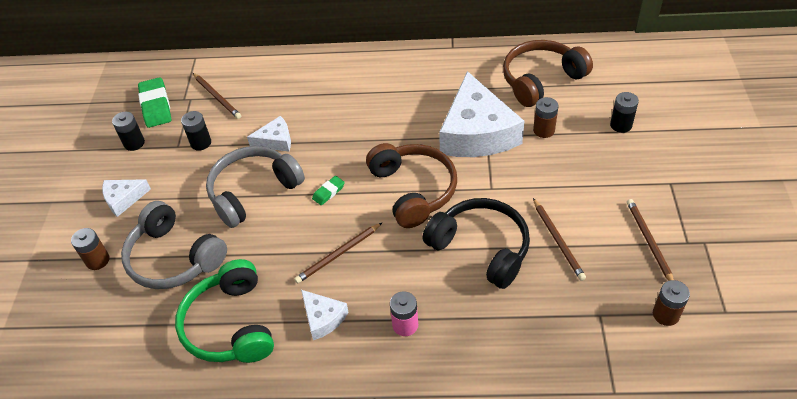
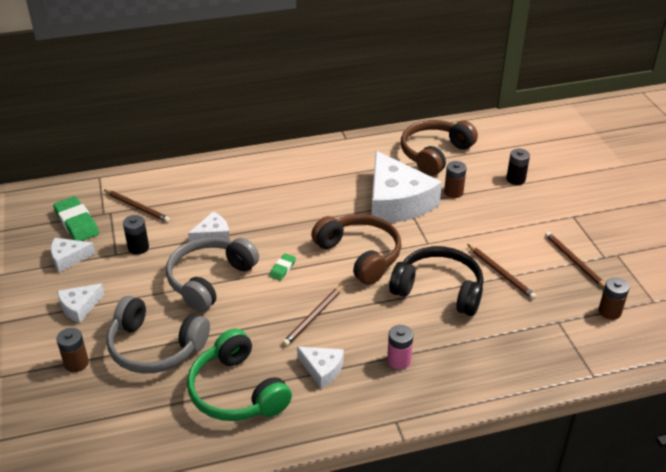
camera: 20 degrees left, 10 degrees down
(134, 143) = (68, 258): black battery -> white cheese

